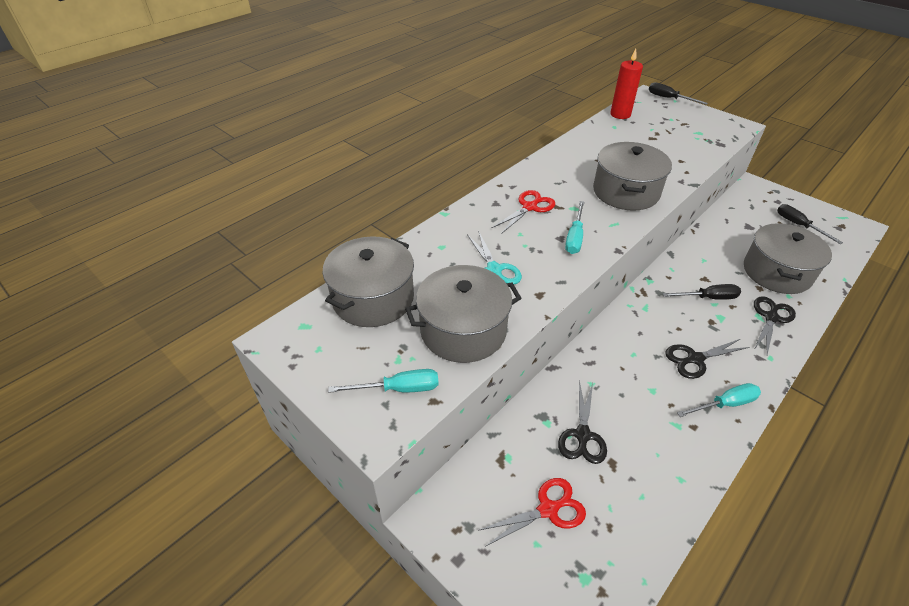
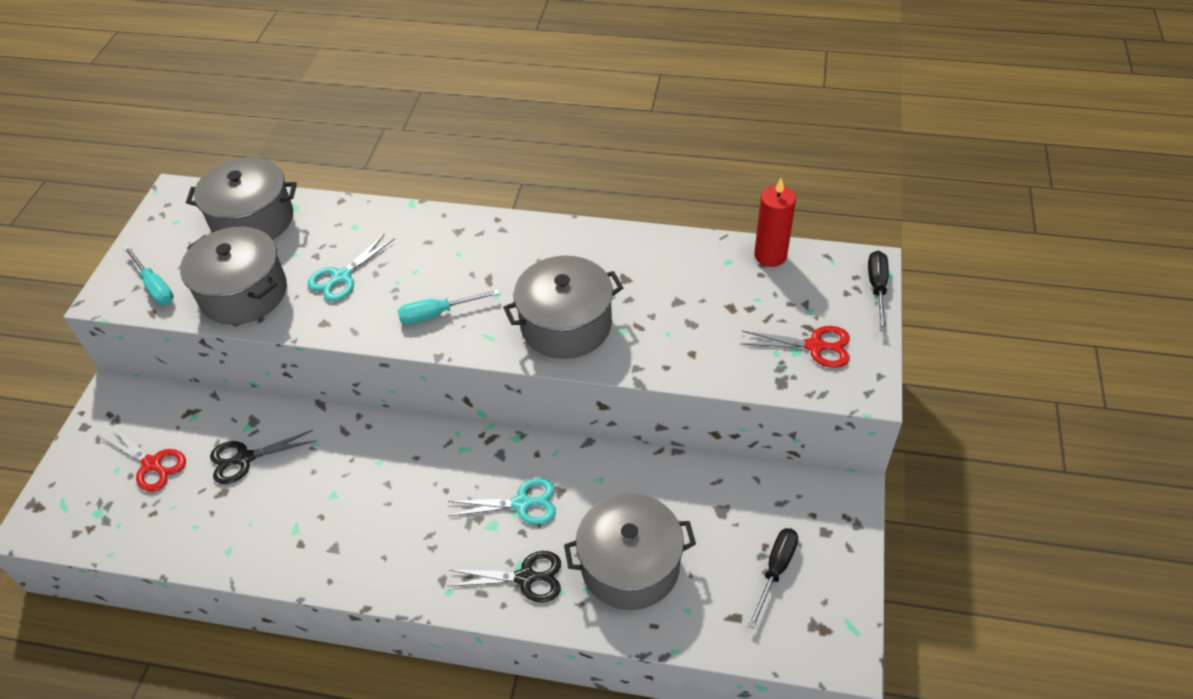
camera: 60 degrees right, 5 degrees up
(529, 207) = (469, 259): red scissors -> red scissors (815, 346)
(695, 359) = (402, 519): black scissors -> none
(708, 298) = (522, 503): black screwdriver -> turquoise scissors
(725, 404) = (347, 563): turquoise screwdriver -> none

